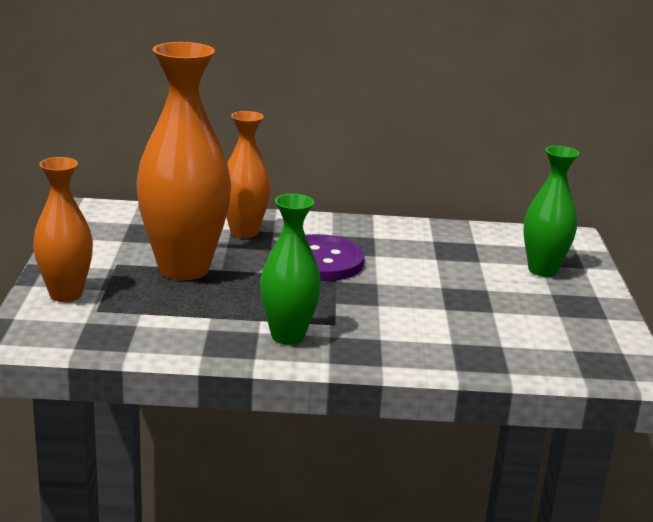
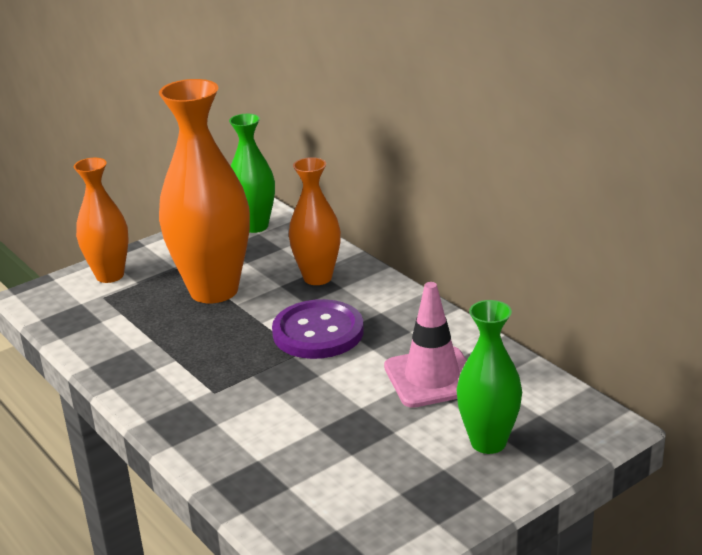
camera: 55 degrees right, 5 degrees up
(288, 336) = (164, 383): green vase -> green vase (255, 226)
(443, 254) = (432, 377): none -> pink traffic cone

